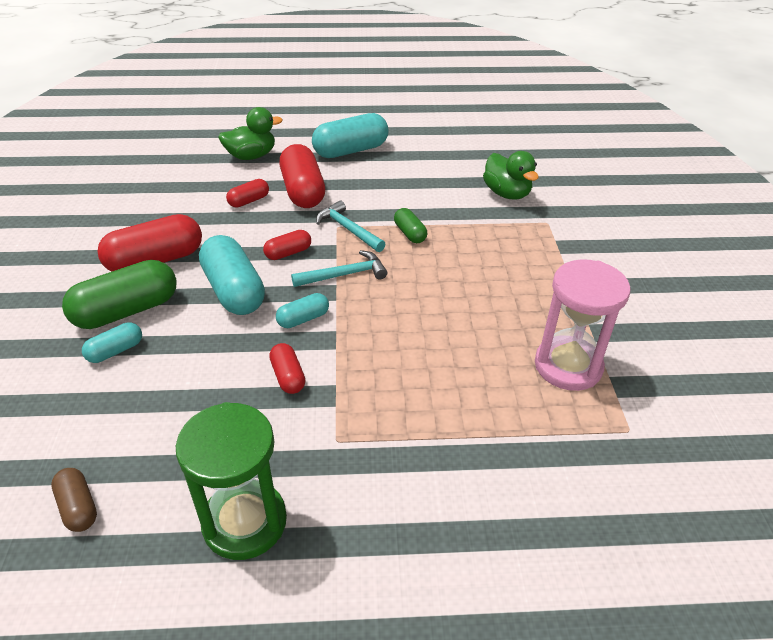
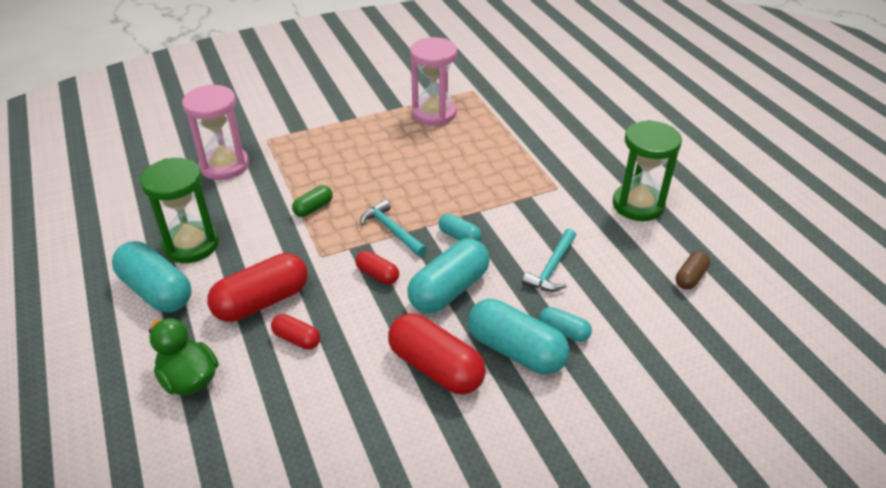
camera: 110 degrees left, 0 degrees up
(126, 311) = (516, 350): green capsule -> turquoise capsule
(288, 376) = (522, 224): red capsule -> none
(348, 229) = (322, 247): turquoise hammer -> turquoise hammer (552, 268)
(396, 168) = (191, 245): none -> green hourglass
(507, 194) = (224, 166): green duck -> pink hourglass

